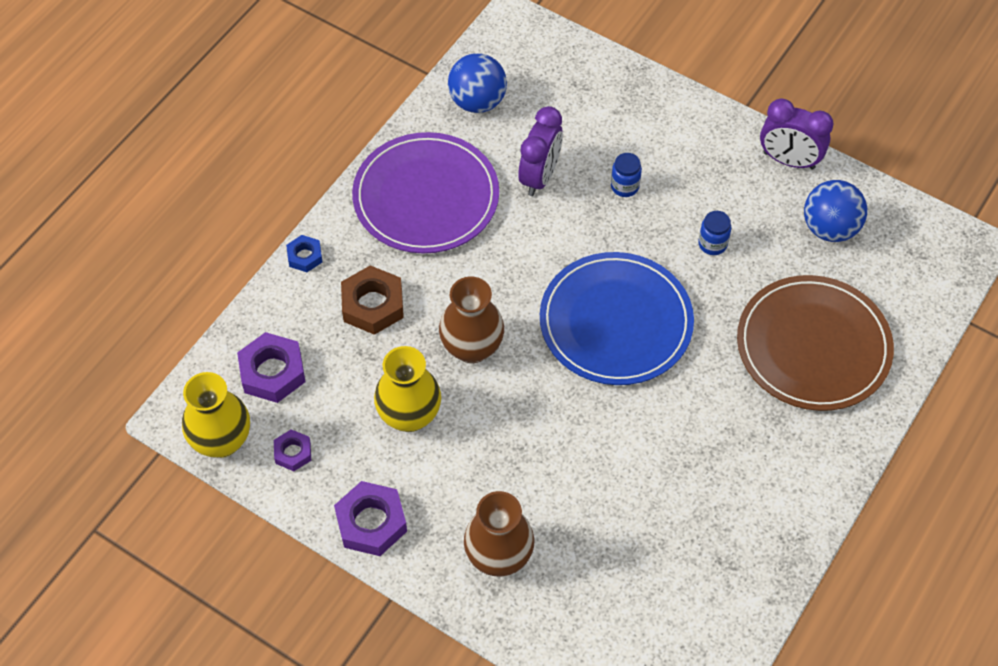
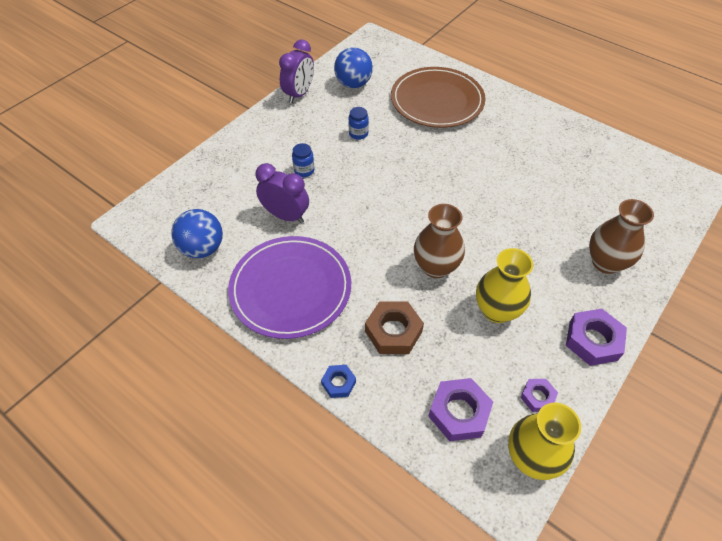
camera: 85 degrees left, 5 degrees down
(616, 322) = (416, 185): blue plate -> none

